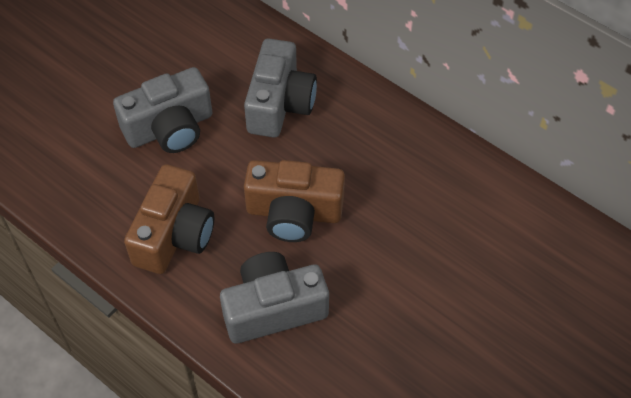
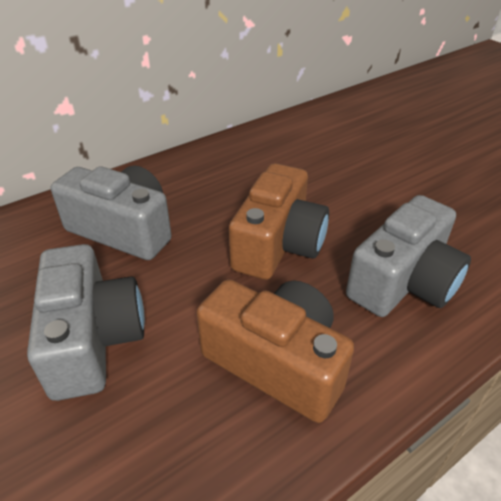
camera: 75 degrees left, 15 degrees down
(273, 308) = (403, 282): grey camera -> grey camera turned 135 degrees counterclockwise

